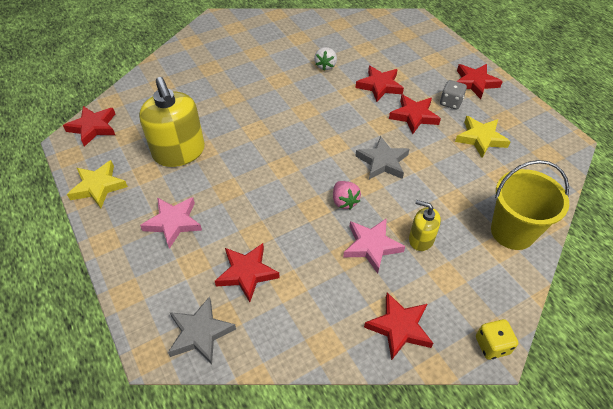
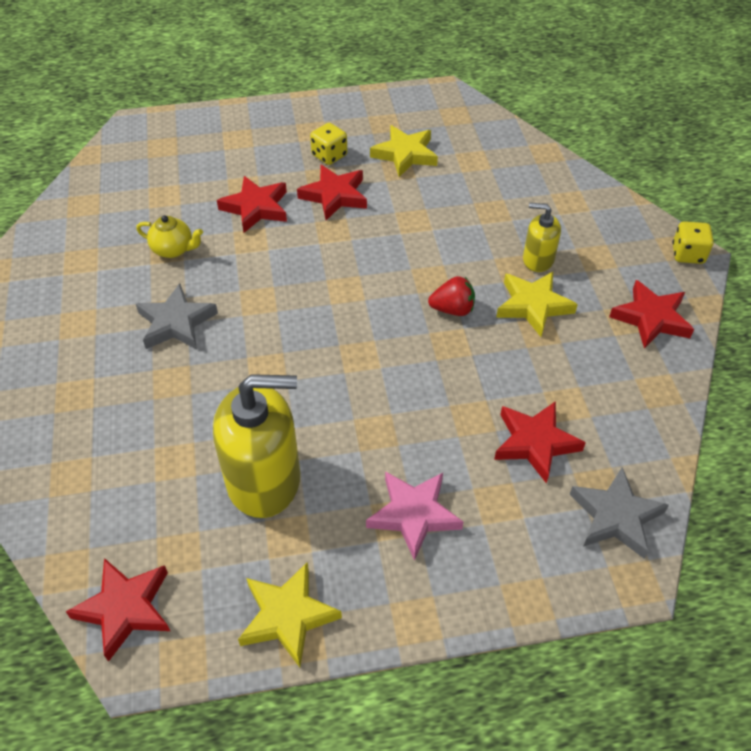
camera: 70 degrees left, 0 degrees up
(325, 66) = (173, 249): white strawberry -> yellow teapot
(344, 201) = (452, 309): pink strawberry -> red strawberry
(371, 246) = (533, 305): pink star -> yellow star
(382, 162) = (401, 252): grey star -> grey star (176, 322)
(421, 239) = (538, 259): yellow soap dispenser -> yellow soap dispenser turned 60 degrees clockwise
(450, 102) = (329, 155): grey dice -> yellow dice
(475, 83) = (306, 122): red star -> none
(512, 232) = (553, 184): yellow bucket -> none

